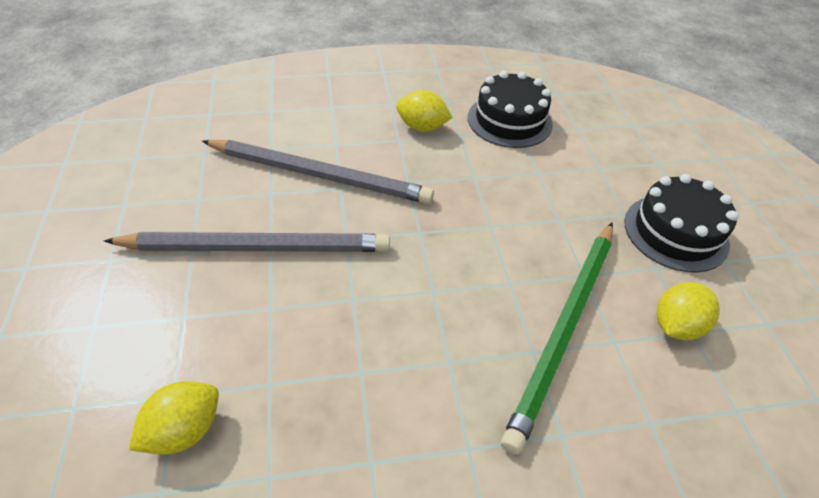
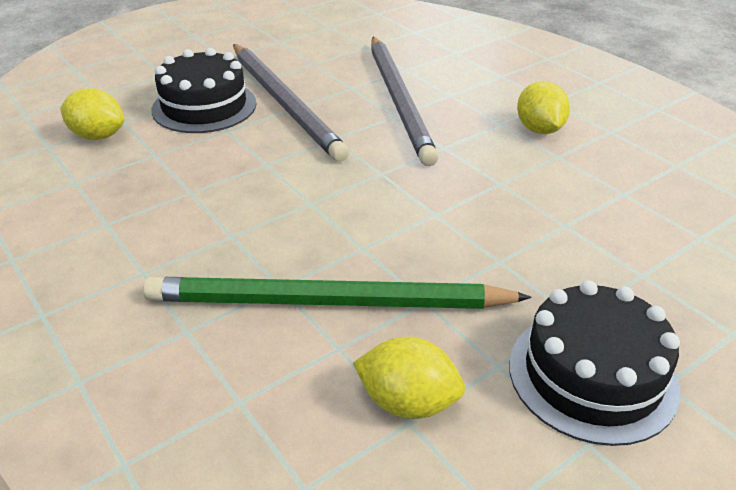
camera: 65 degrees right, 10 degrees down
(509, 121) = (635, 181): black cake -> black cake (204, 106)

